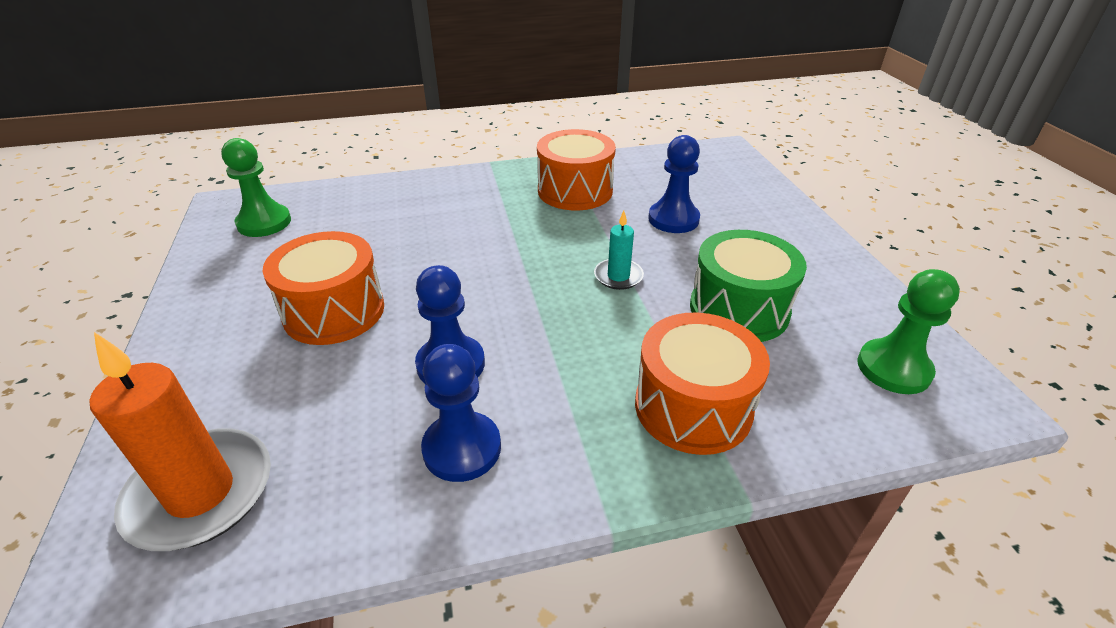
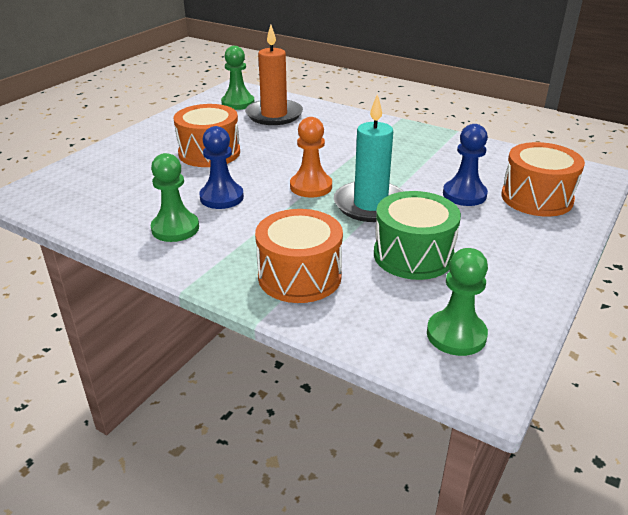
camera: 45 degrees right, 5 degrees down
(201, 493) = (76, 189): orange candle -> orange candle (274, 115)
(462, 448) = (175, 228): blue pawn -> green pawn
(529, 289) = (311, 187): none -> orange pawn
(575, 191) = (426, 153): orange drum -> orange drum (536, 198)
(618, 276) = (370, 205): turquoise candle -> turquoise candle, size x1.95

